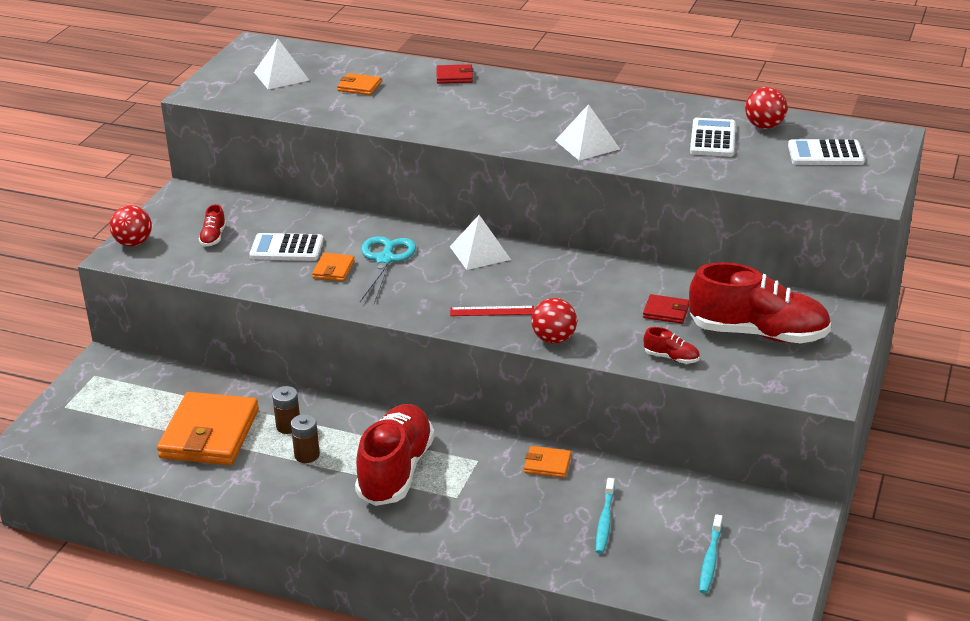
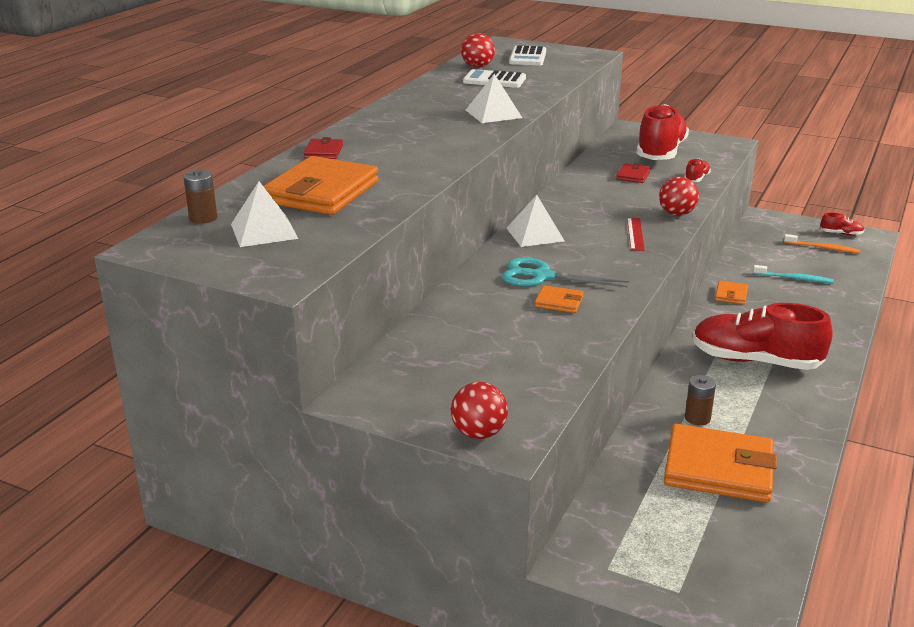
camera: 85 degrees left, 5 degrees down
(213, 237) = (476, 374): red shoe -> red shoe (841, 234)
(287, 248) = (511, 328): white calculator -> none
(307, 455) = (742, 407): brown battery -> brown battery (203, 218)
(359, 87) = (322, 192): orange wallet -> orange wallet, size x2.23
(710, 559) = (823, 248): turquoise toothbrush -> orange toothbrush

